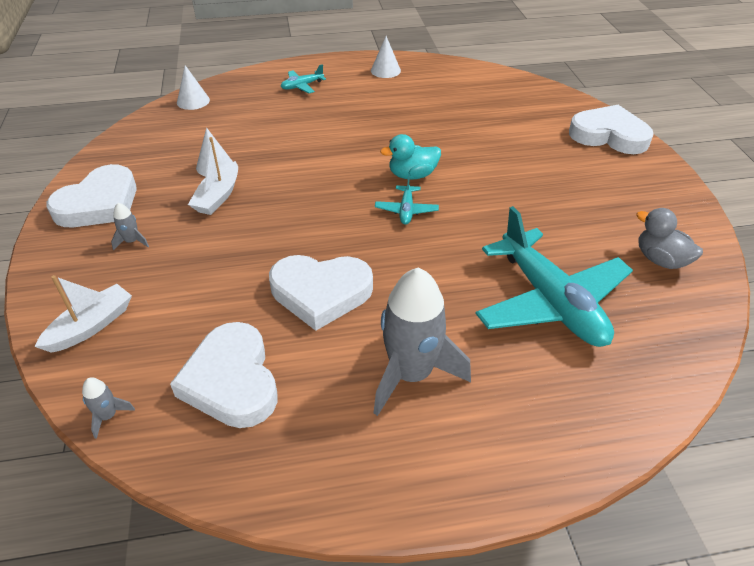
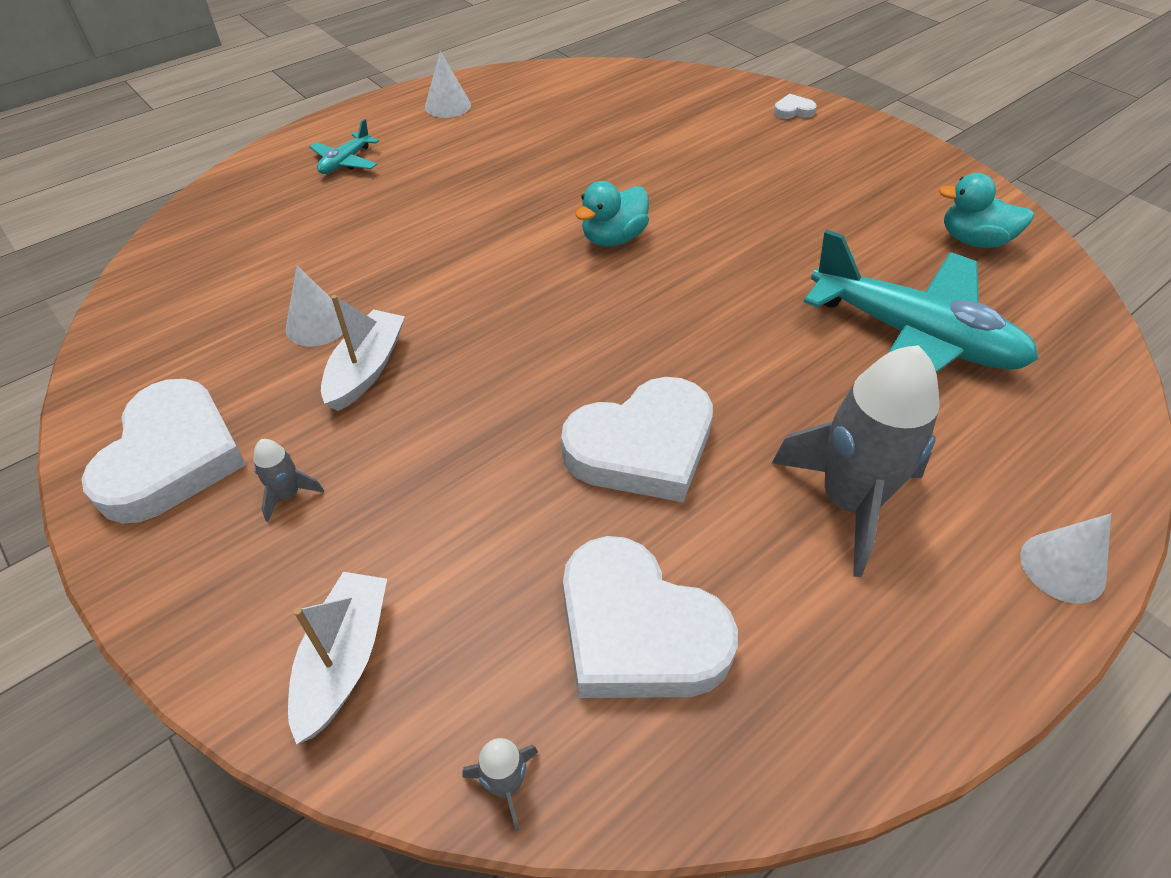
camera: 30 degrees left, 5 degrees up
(193, 101) = (187, 236): white cone -> white cone (1062, 567)
(218, 196) = (366, 369): white boat -> white boat turned 150 degrees counterclockwise
(406, 210) = (648, 288): turquoise plane -> none
(609, 135) = (793, 111): white heart -> white heart, size x0.40
(660, 260) = (973, 240): grey duck -> turquoise duck

